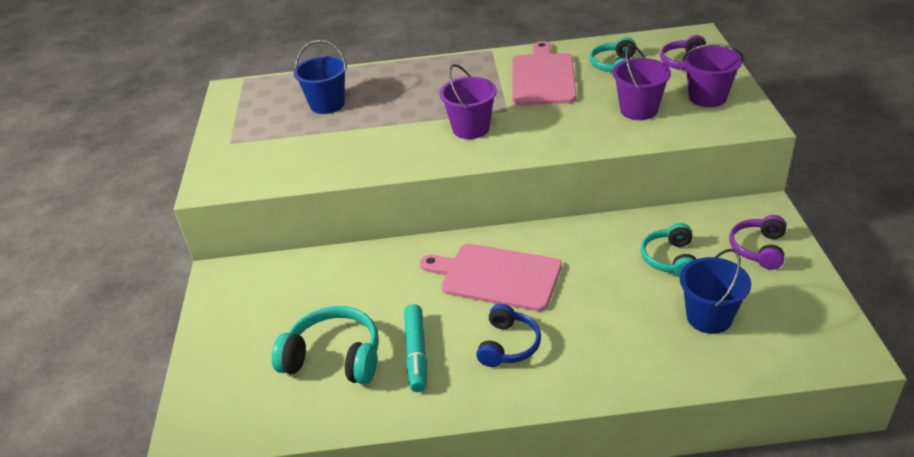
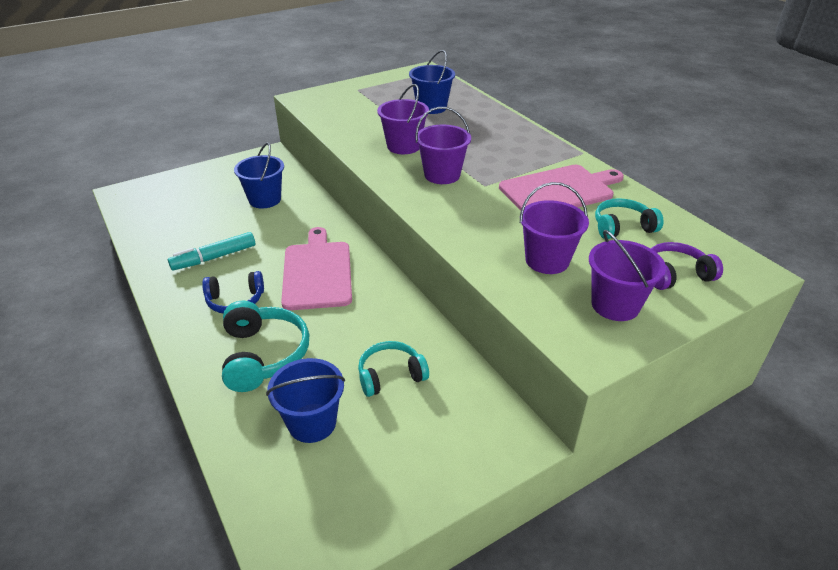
camera: 60 degrees right, 0 degrees up
(324, 294) = (265, 199): none -> blue bucket
(334, 358) = (200, 223): turquoise headphones -> turquoise headphones (263, 355)
(396, 138) = (403, 146): none -> purple bucket
(758, 249) = (443, 445): purple headphones -> none

